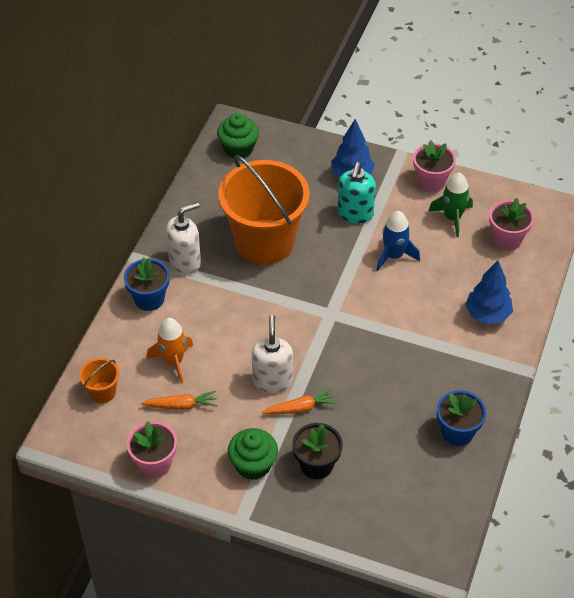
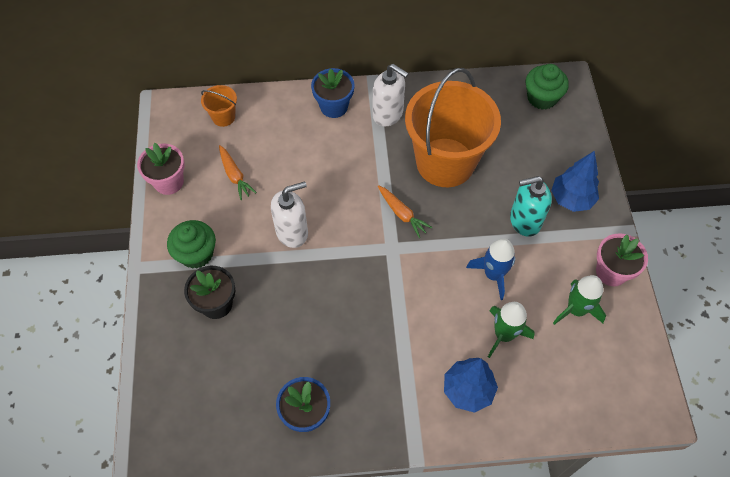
camera: 65 degrees right, 10 degrees up
(173, 361) = (277, 151): orange rocket -> none
(300, 408) = (272, 266): orange carrot -> orange carrot (402, 214)
(451, 272) = (504, 335): none -> green rocket
(507, 239) = (580, 374): pink flower pot -> none

